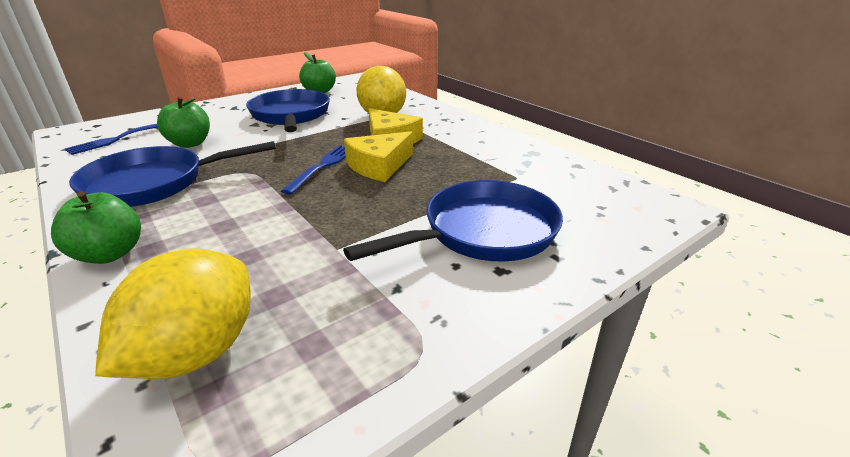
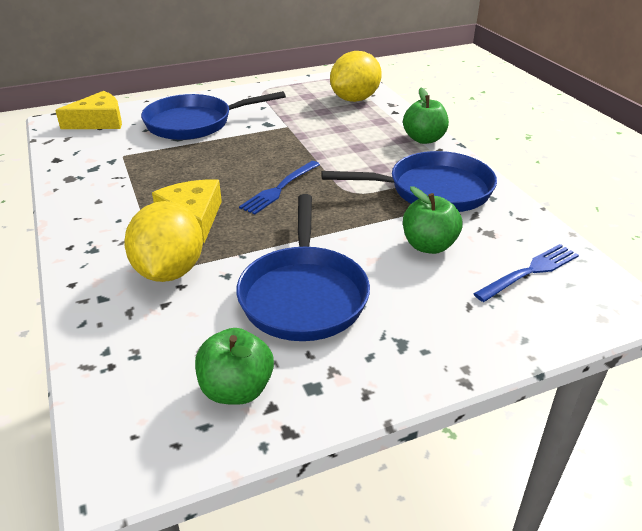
camera: 165 degrees left, 5 degrees up
(379, 165) = (227, 182): yellow cheese -> yellow cheese (99, 121)

